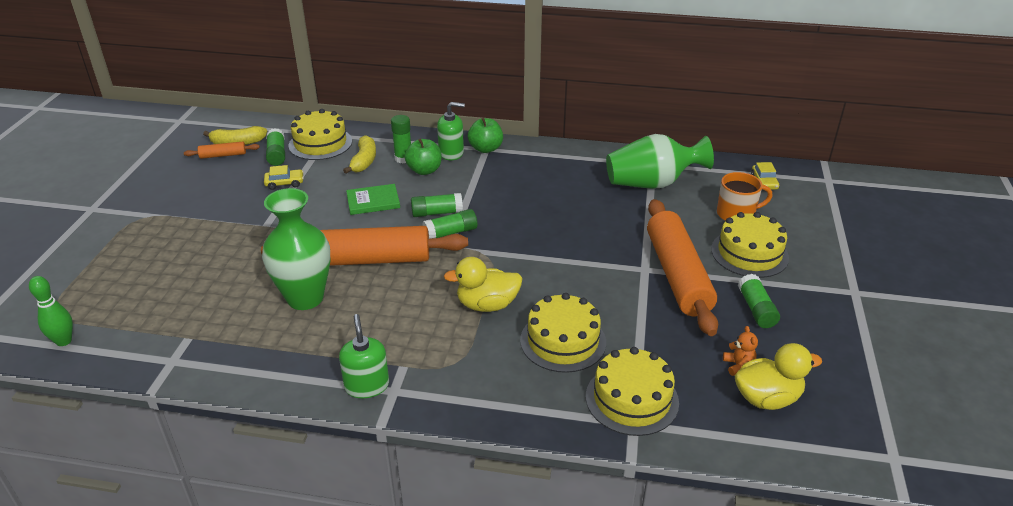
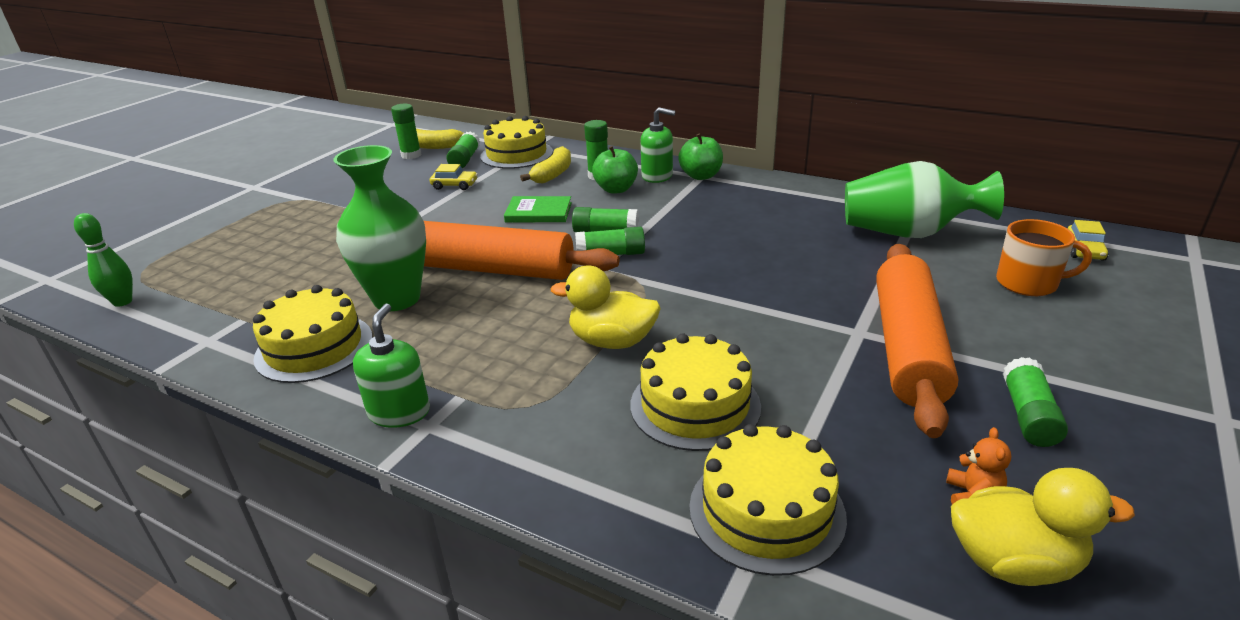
camera: 20 degrees right, 5 degrees down
(223, 155) = (411, 155): orange rolling pin -> green glue stick
(749, 253) = (1036, 336): yellow cake -> yellow cake (314, 347)

